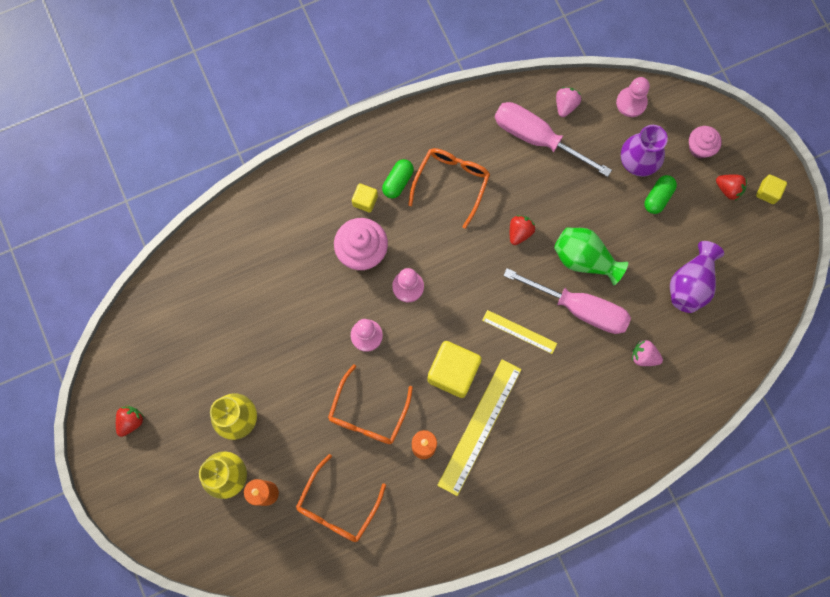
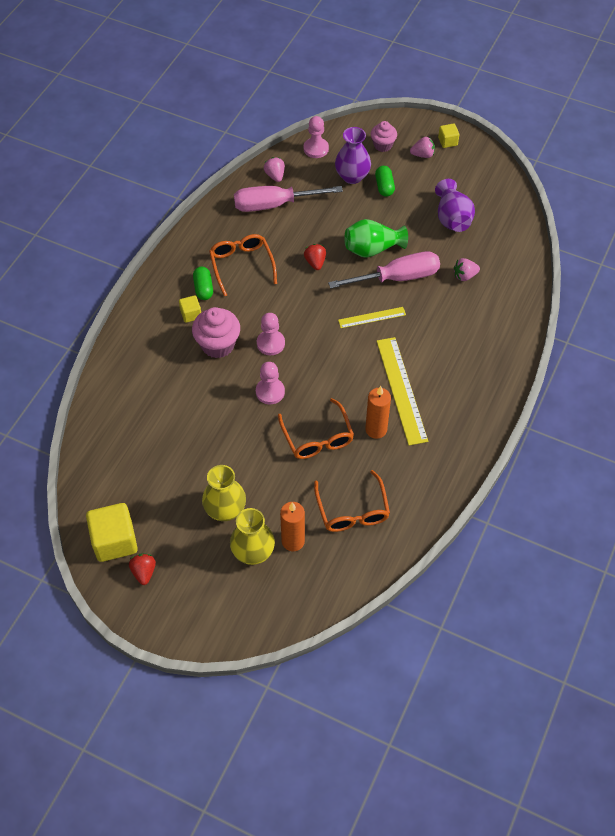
camera: 40 degrees left, 20 degrees down
(453, 372) = (351, 371): yellow cube -> yellow cube (115, 541)
(728, 189) = (422, 155): red strawberry -> pink strawberry

